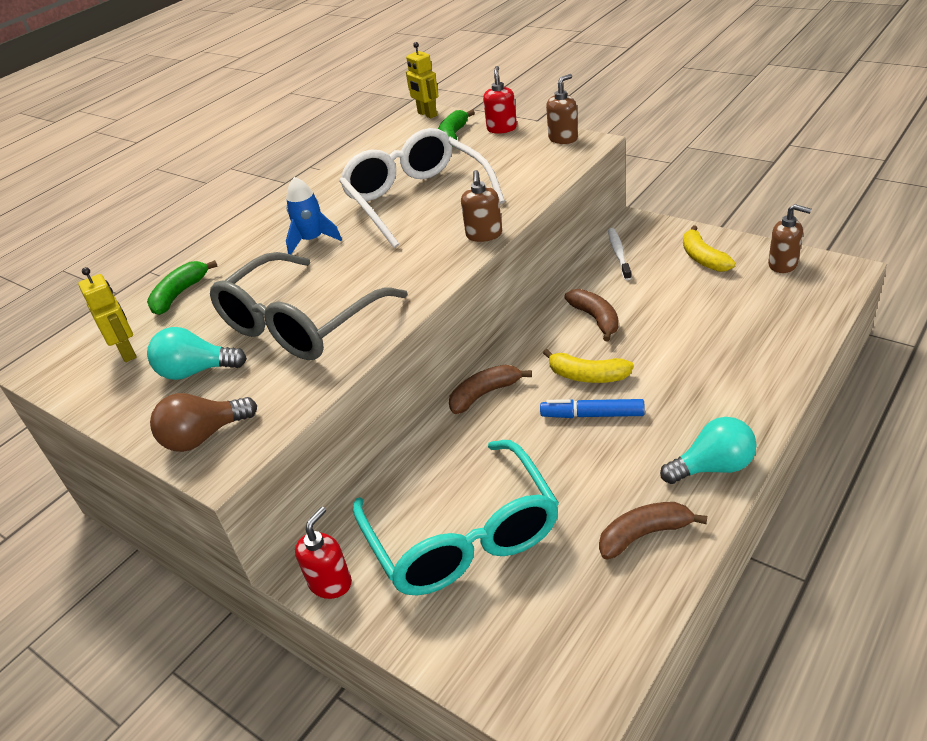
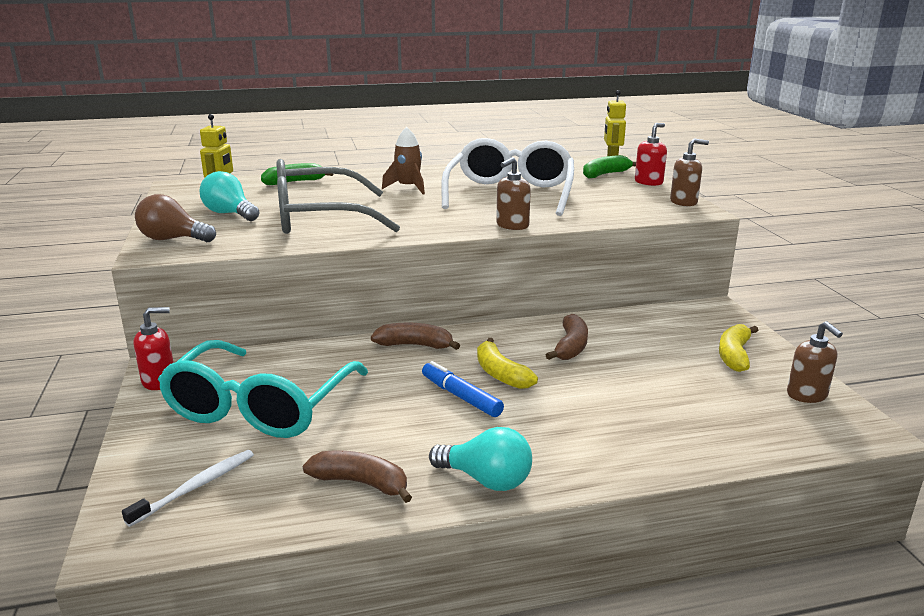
camera: 35 degrees right, 15 degrees down
(312, 240) = (408, 188): blue rocket -> brown rocket
(618, 254) = (664, 319): white toothbrush -> white toothbrush (196, 486)

